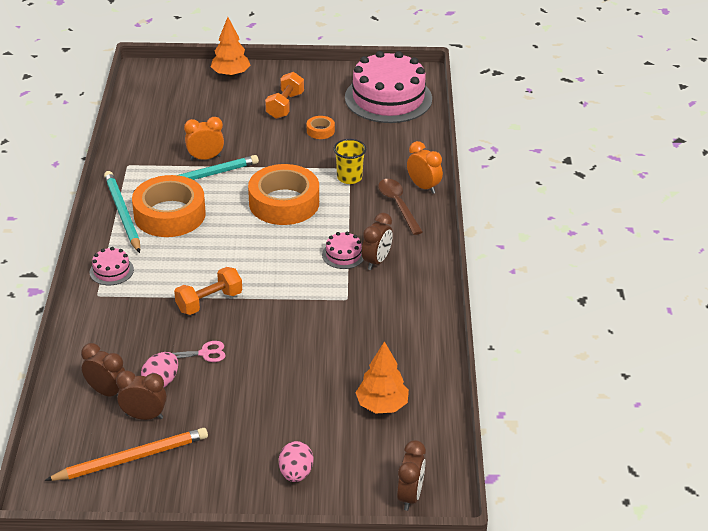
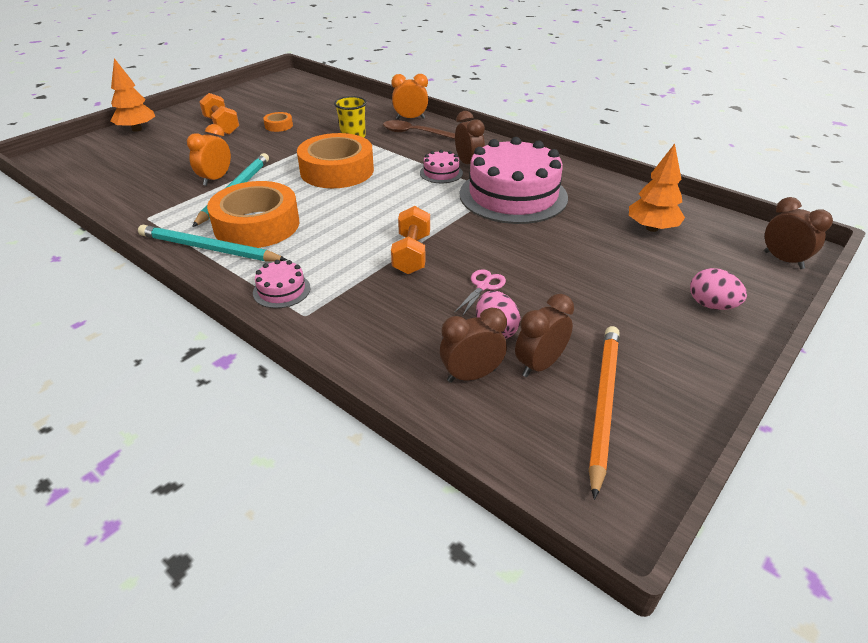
camera: 50 degrees left, 0 degrees up
(388, 98) = (291, 93): pink cake -> pink cake (513, 195)

